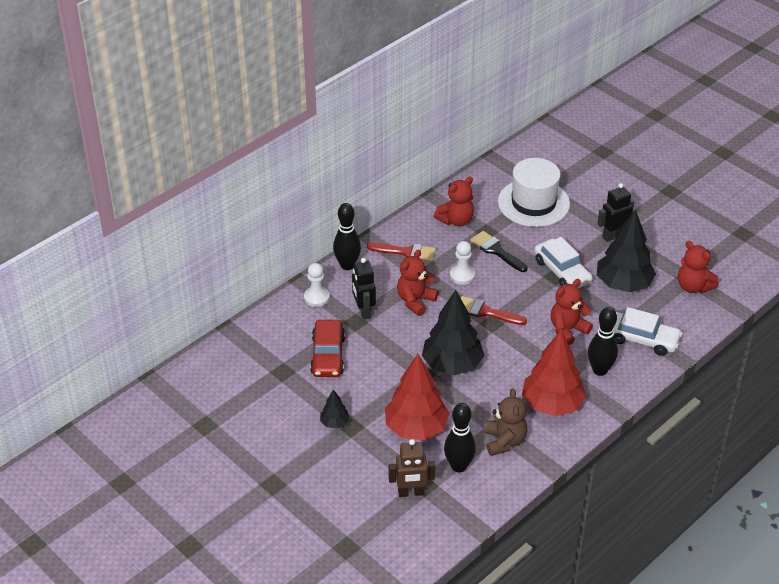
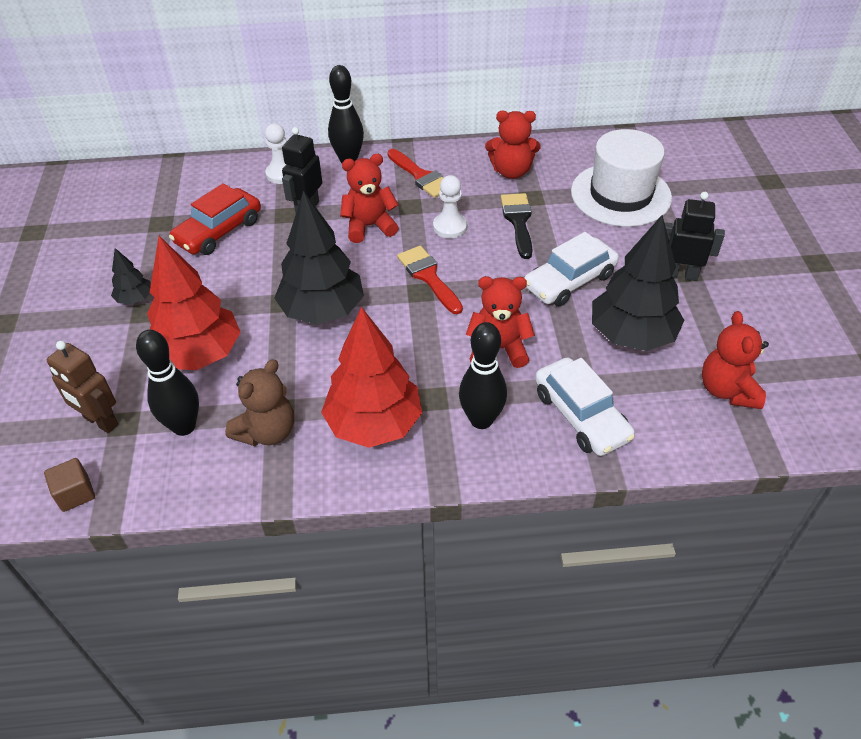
camera: 40 degrees right, 5 degrees up
(448, 530) = (75, 493): none -> brown cube
(562, 271) = (569, 281): white car -> white car turned 45 degrees clockwise

